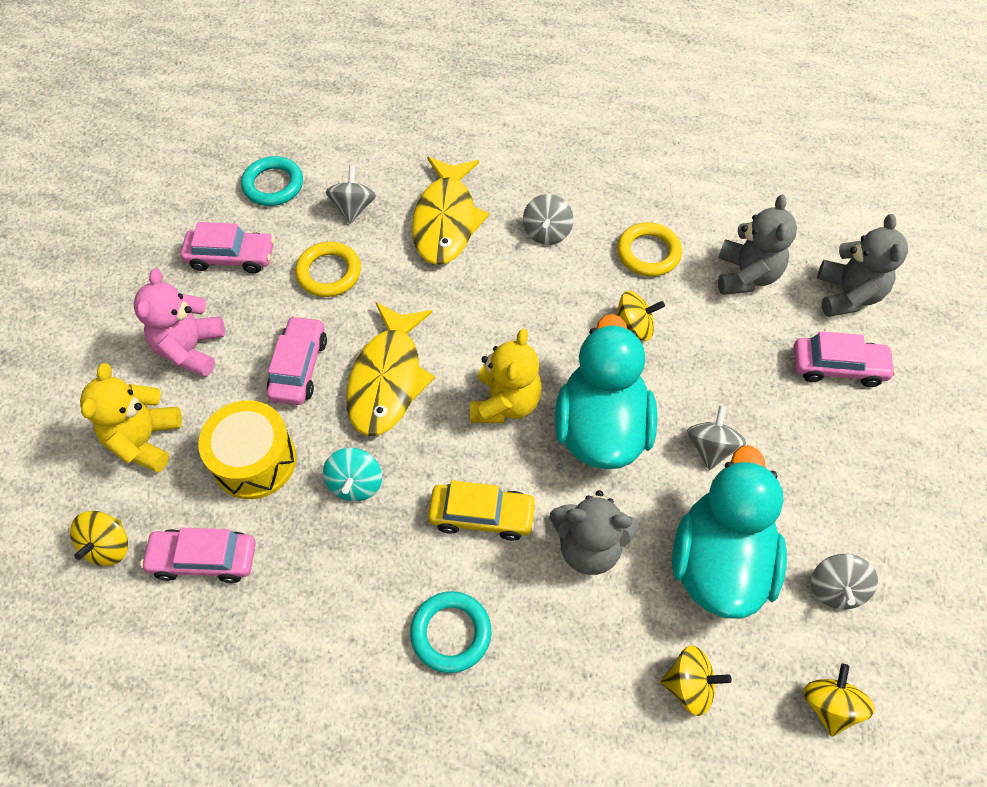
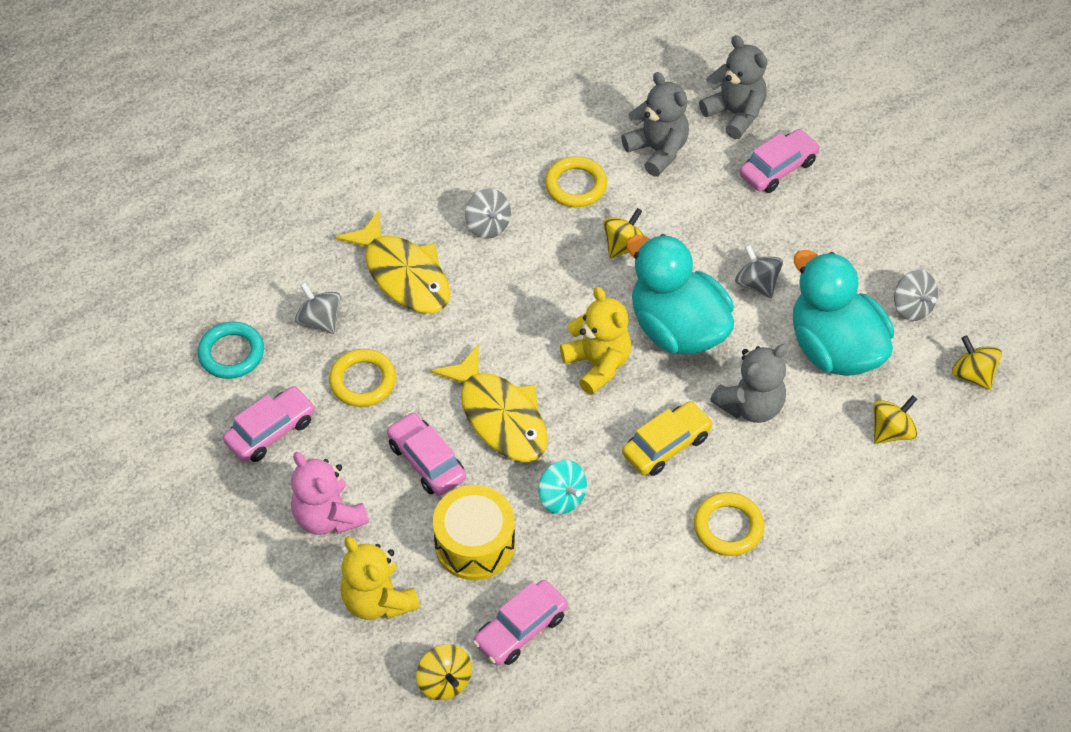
camera: 45 degrees left, 5 degrees down
(451, 633) = (728, 527): turquoise ring -> yellow ring

